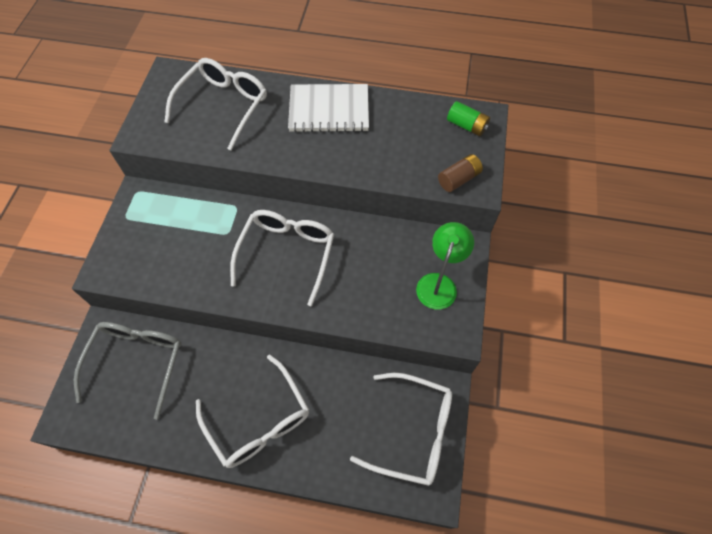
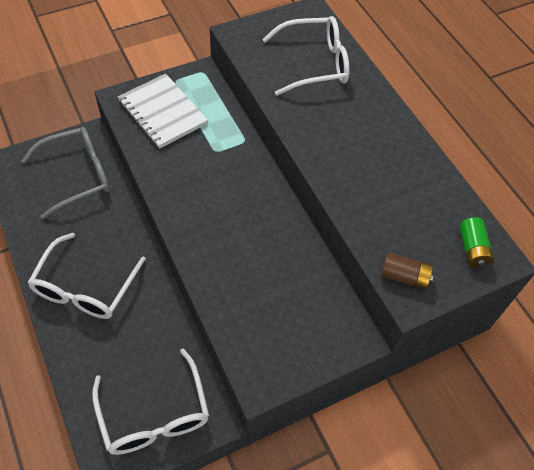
camera: 50 degrees right, 5 degrees down
(286, 255) = (230, 203): white glasses -> none
(329, 110) = (381, 134): white notebook -> white notebook (162, 112)
(439, 283) = (298, 337): green lamp -> none

